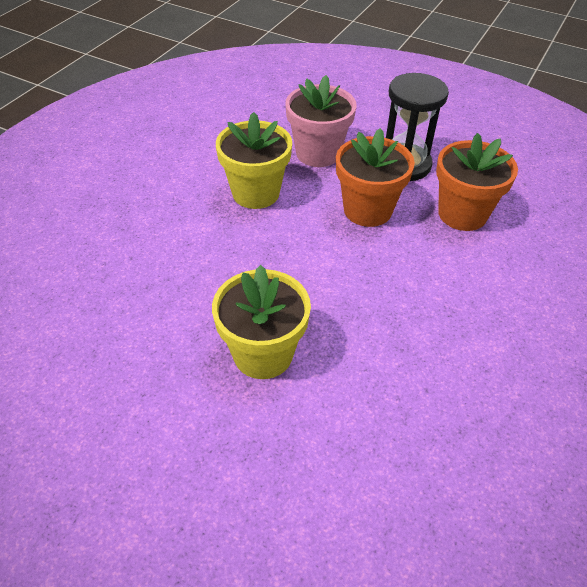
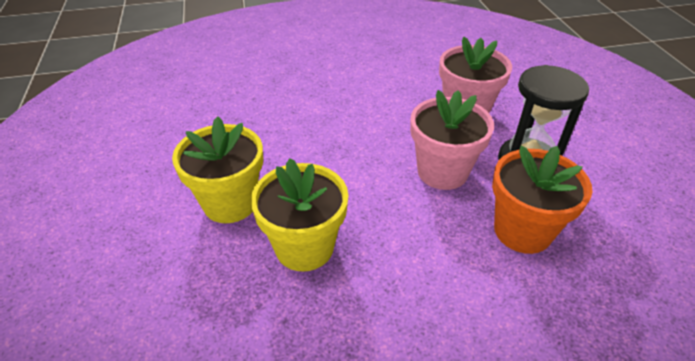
camera: 50 degrees right, 5 degrees down
(256, 193) = (379, 110): yellow flower pot -> yellow flower pot (304, 247)
(367, 210) = (442, 172): orange flower pot -> pink flower pot

